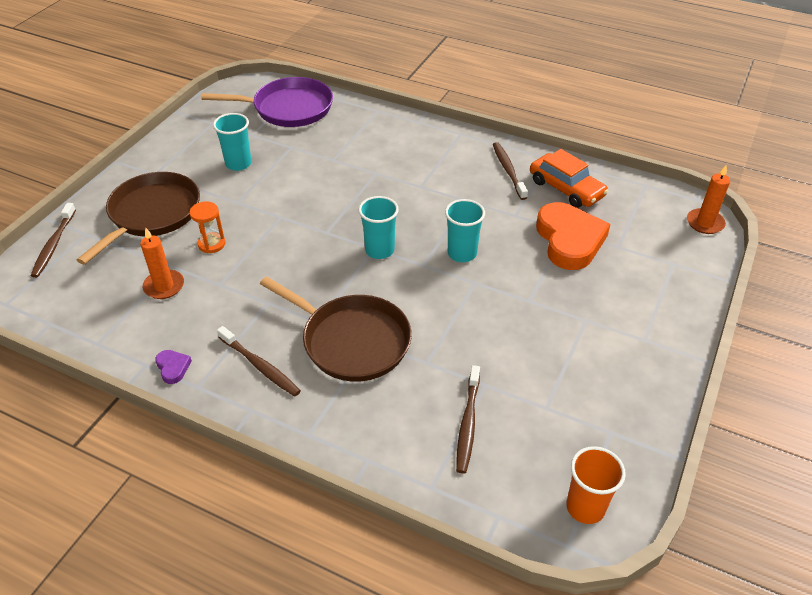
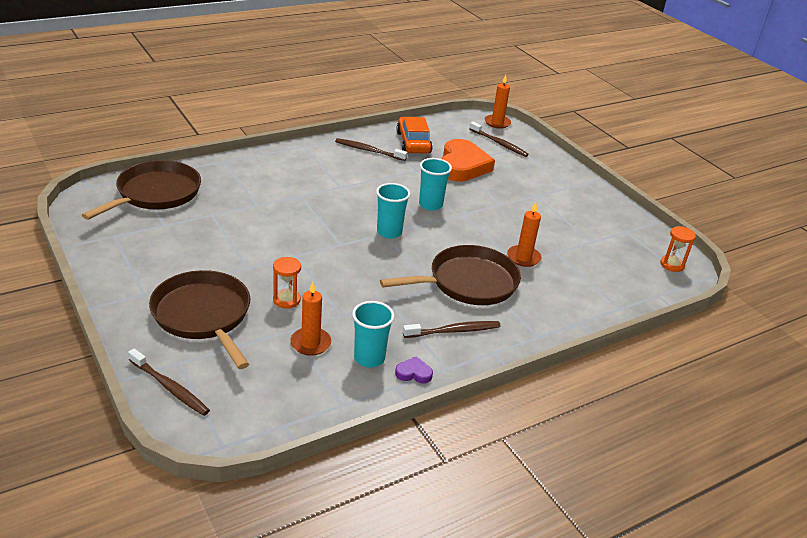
camera: 60 degrees left, 10 degrees down
(238, 164) = (196, 246): turquoise cup -> turquoise cup (369, 358)
(289, 108) = (156, 193): purple pan -> brown pan
(443, 363) = (523, 258): none -> orange candle
(468, 424) = (582, 272): brown toothbrush -> brown toothbrush (499, 143)
(566, 188) = (413, 143): orange car -> orange car turned 90 degrees counterclockwise
(569, 240) = (462, 166): orange heart -> orange heart turned 75 degrees clockwise
(585, 507) = (672, 265): orange cup -> orange hourglass

